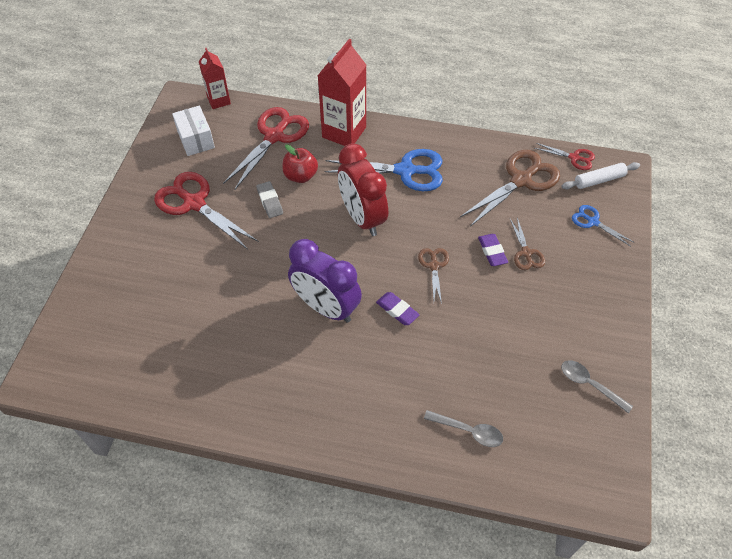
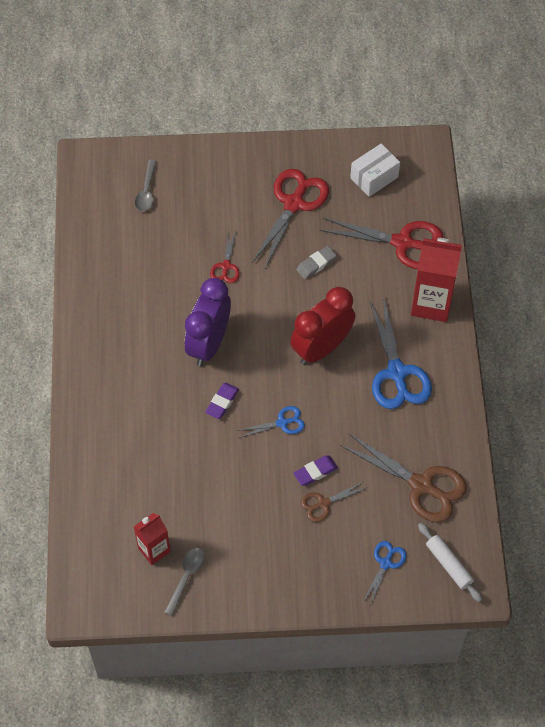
camera: 75 degrees right, 5 degrees up
(219, 100) = (435, 179): red carton -> red carton (154, 550)
(300, 176) = (357, 281): red apple -> none
(434, 266) = (282, 423): brown scissors -> blue scissors
(468, 431) = (115, 483): grey spoon -> grey spoon (146, 191)
(574, 158) = (474, 536): red scissors -> red scissors (226, 266)

